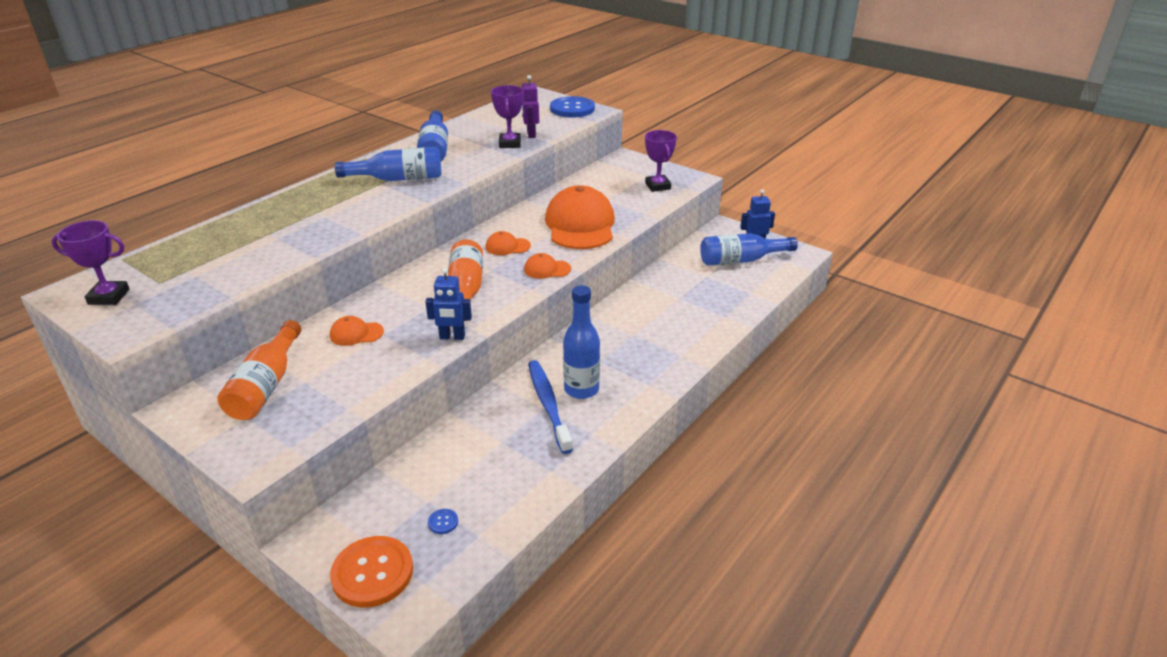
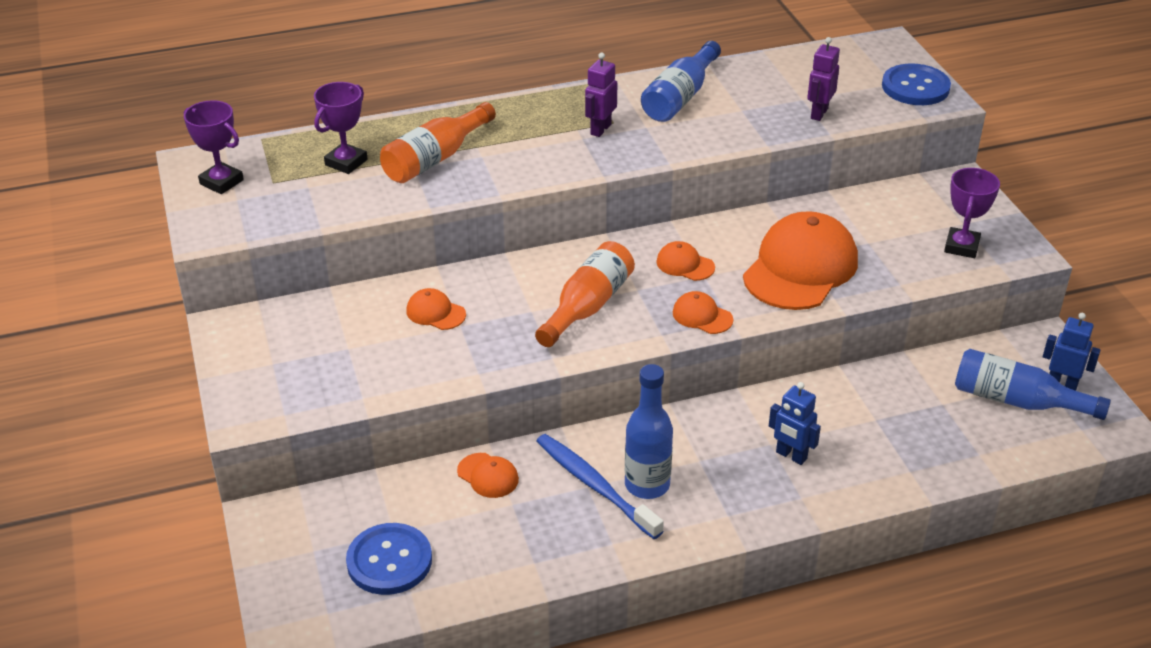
camera: 35 degrees right, 5 degrees up
(266, 385) = (312, 336): orange bottle -> orange bottle (435, 158)
(372, 573) = (293, 577): orange button -> none
(398, 179) = (600, 129): blue bottle -> purple robot
(443, 522) = (389, 561): blue button -> blue button, size x2.50
(452, 337) = (524, 360): blue robot -> blue robot (791, 456)
(467, 432) = (488, 475): none -> orange cap
(510, 144) = (778, 120): purple trophy -> purple trophy (346, 162)
(548, 405) = (595, 486): blue toothbrush -> blue toothbrush turned 60 degrees counterclockwise

